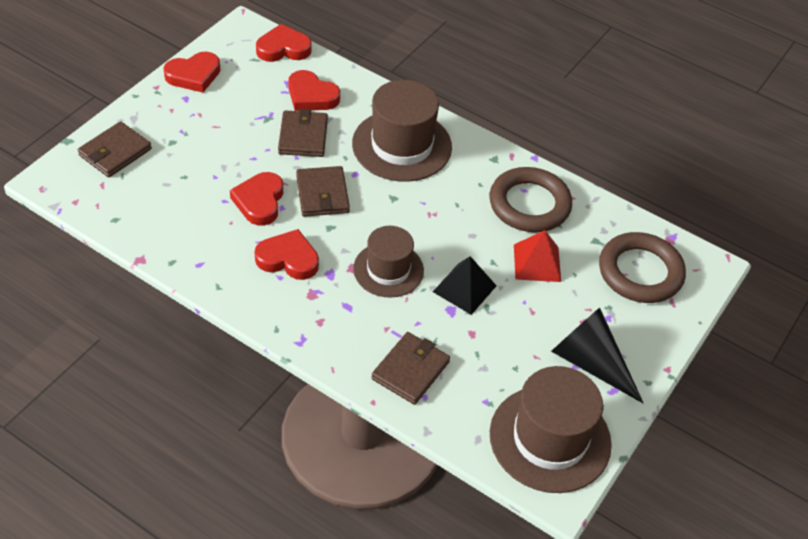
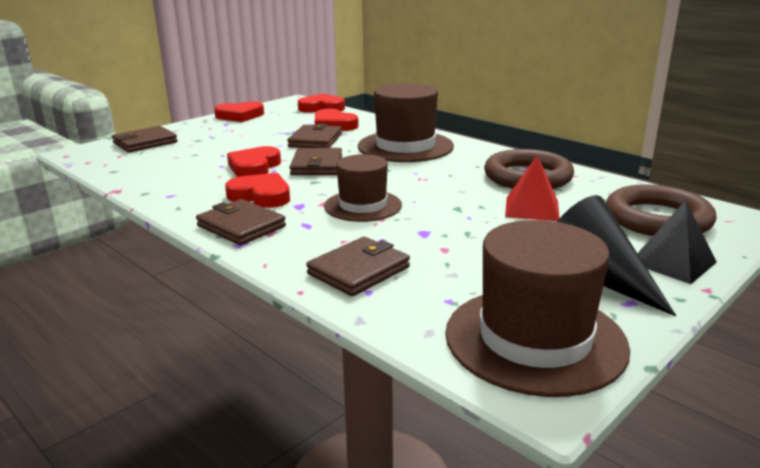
camera: 15 degrees right, 25 degrees down
(290, 314) = (241, 226): none -> brown wallet
(464, 288) = (444, 220): black pyramid -> black pyramid (673, 262)

